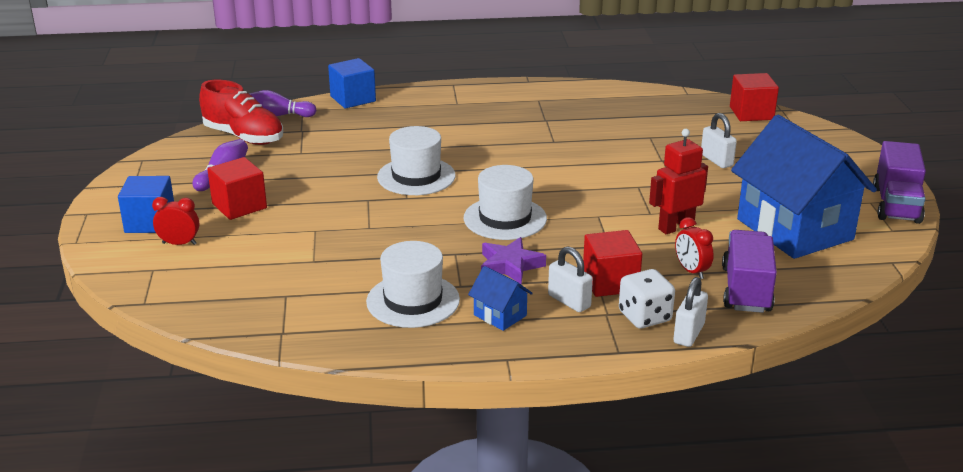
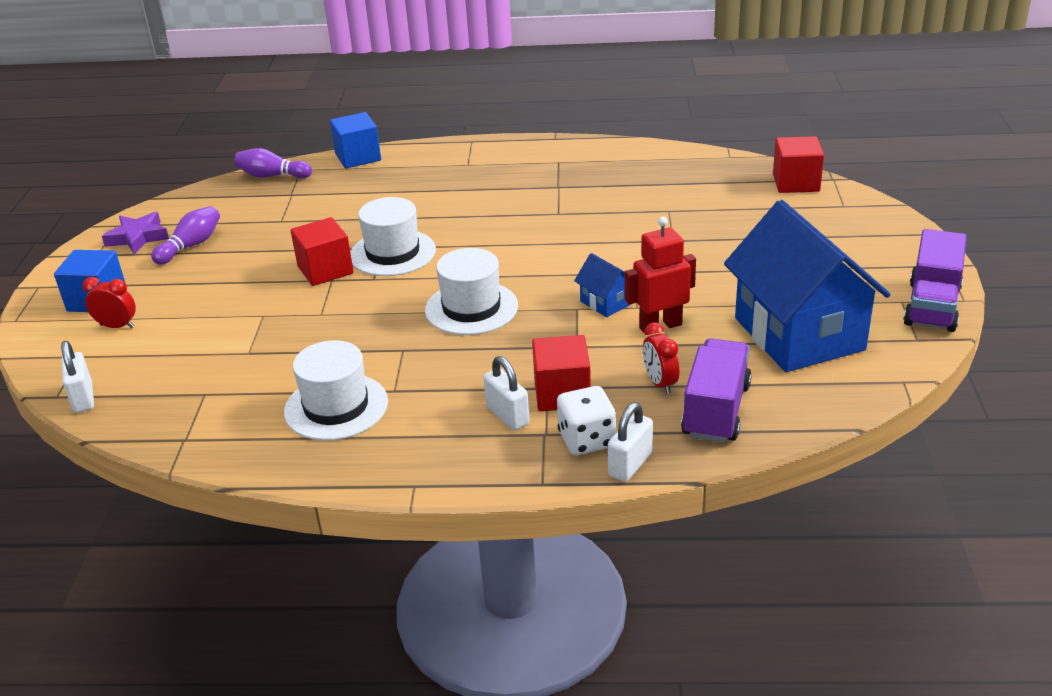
camera: 10 degrees right, 5 degrees up
(239, 206) = (194, 283): red cube -> red cube (325, 270)
(244, 137) = (228, 200): red shoe -> none
(500, 315) = (424, 430): blue house -> blue house (606, 302)
(510, 265) = (457, 367): purple star -> purple star (138, 237)
(716, 160) = (735, 242): white padlock -> white padlock (83, 398)

